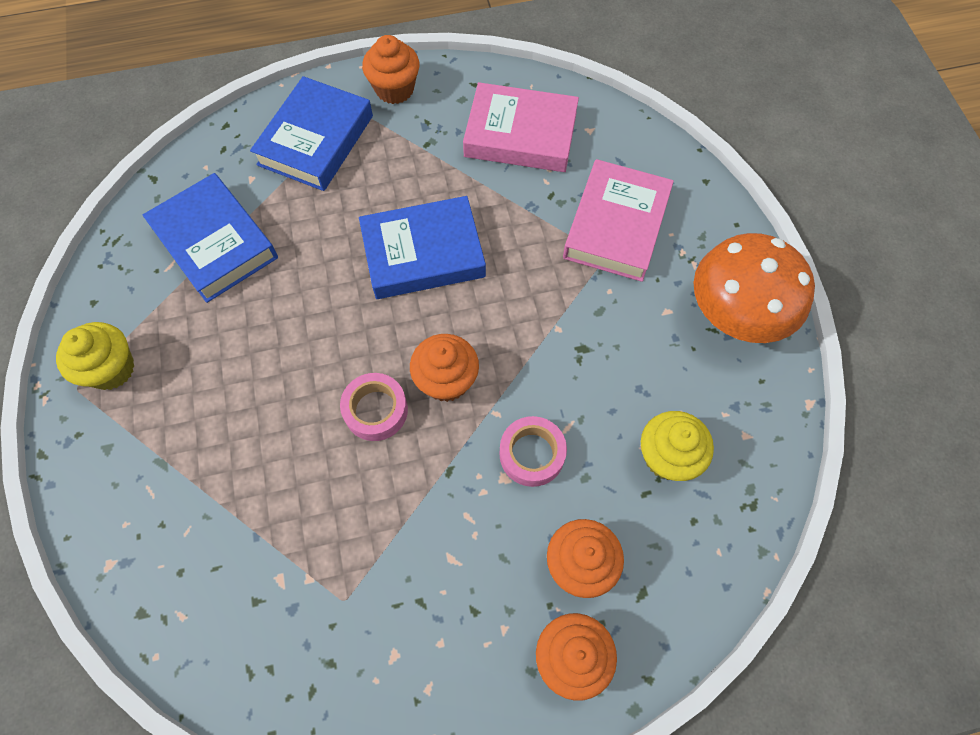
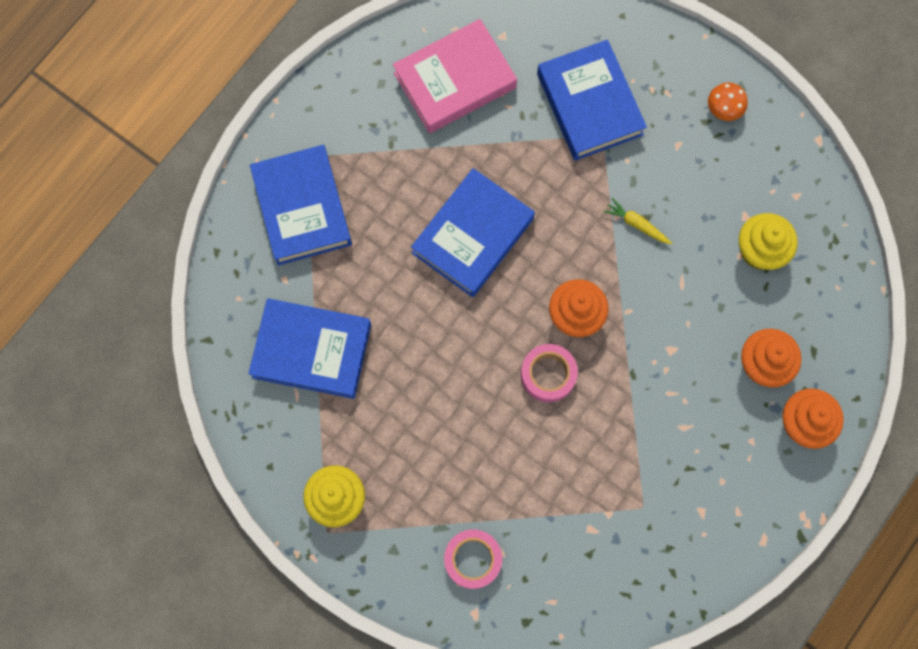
camera: 40 degrees left, 10 degrees up
(394, 89) = (320, 115): orange cupcake -> none
(532, 454) = (675, 319): pink tape -> pink tape (472, 559)
(571, 348) = (637, 224): none -> yellow carrot
(616, 226) = (589, 104): pink book -> blue book
(737, 312) = (724, 108): orange mushroom -> orange mushroom, size x0.41

